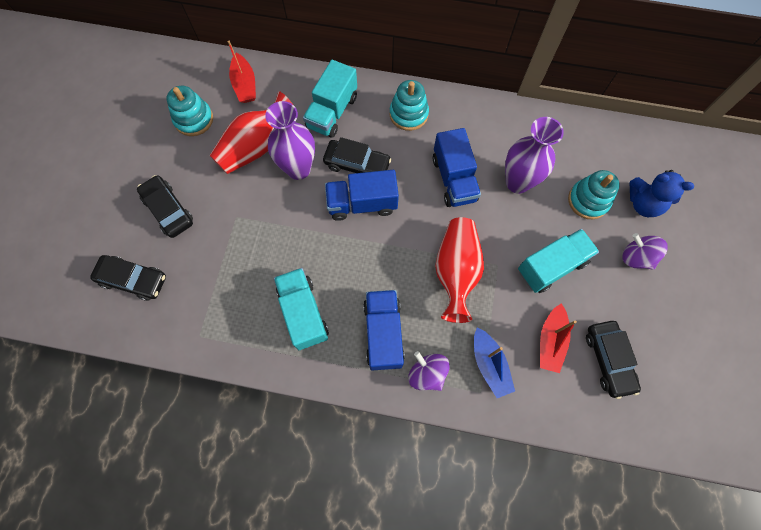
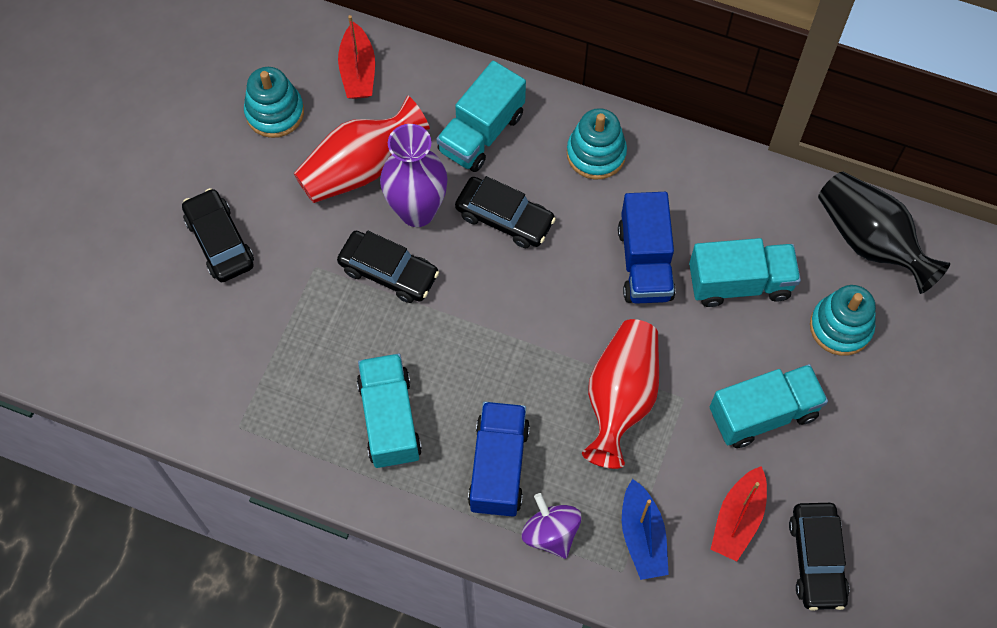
camera: 10 degrees right, 5 degrees down
(133, 280) = (157, 333): black car -> black car (388, 272)
(362, 204) = (501, 277): blue truck -> none
(517, 182) = (739, 283): purple vase -> turquoise truck
(594, 142) = (870, 241): none -> black vase
(636, 257) = (893, 422): purple spinning top -> none
(643, 204) = (923, 345): blue teddy bear -> none

